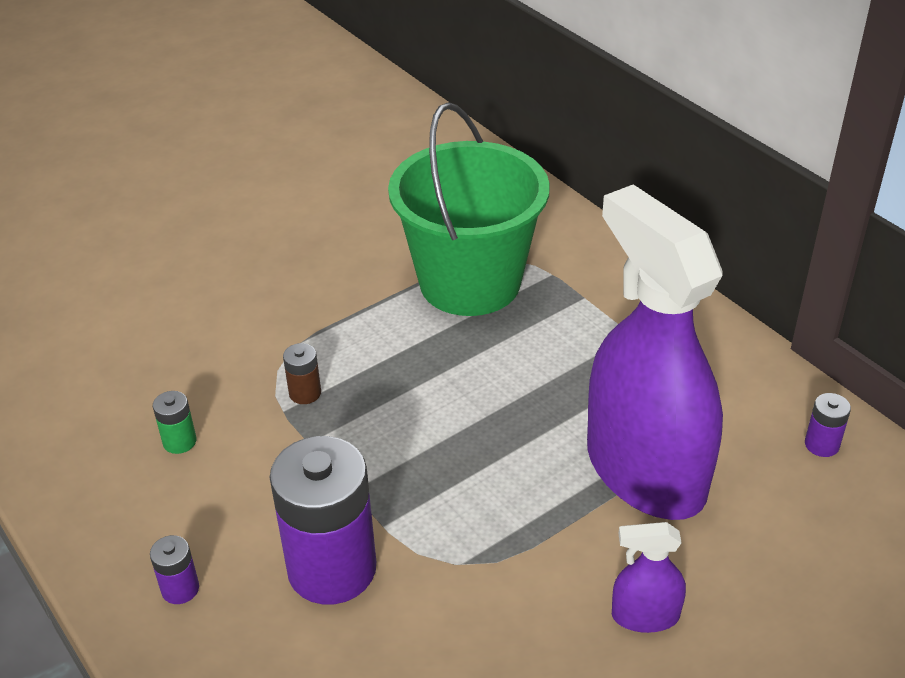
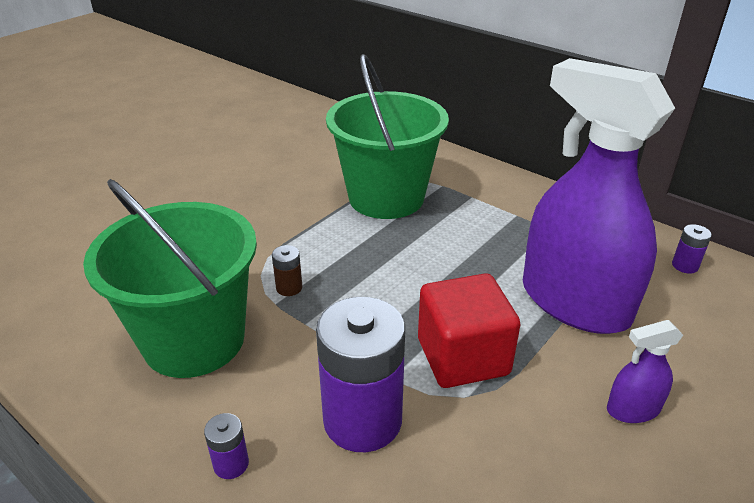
camera: 15 degrees left, 5 degrees down
(179, 441) = (194, 340): green battery -> green bucket
(474, 516) = (462, 357): none -> red cube

